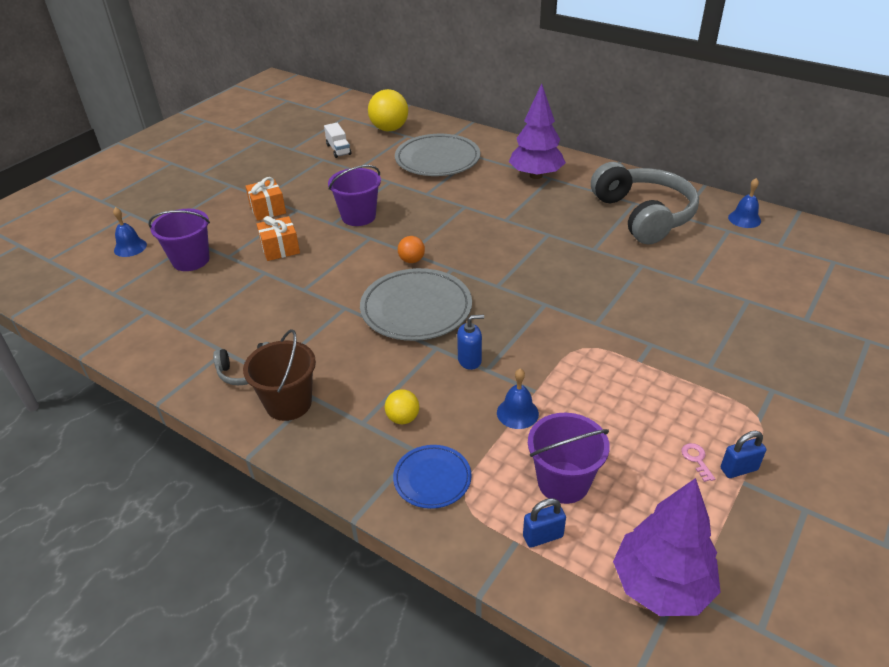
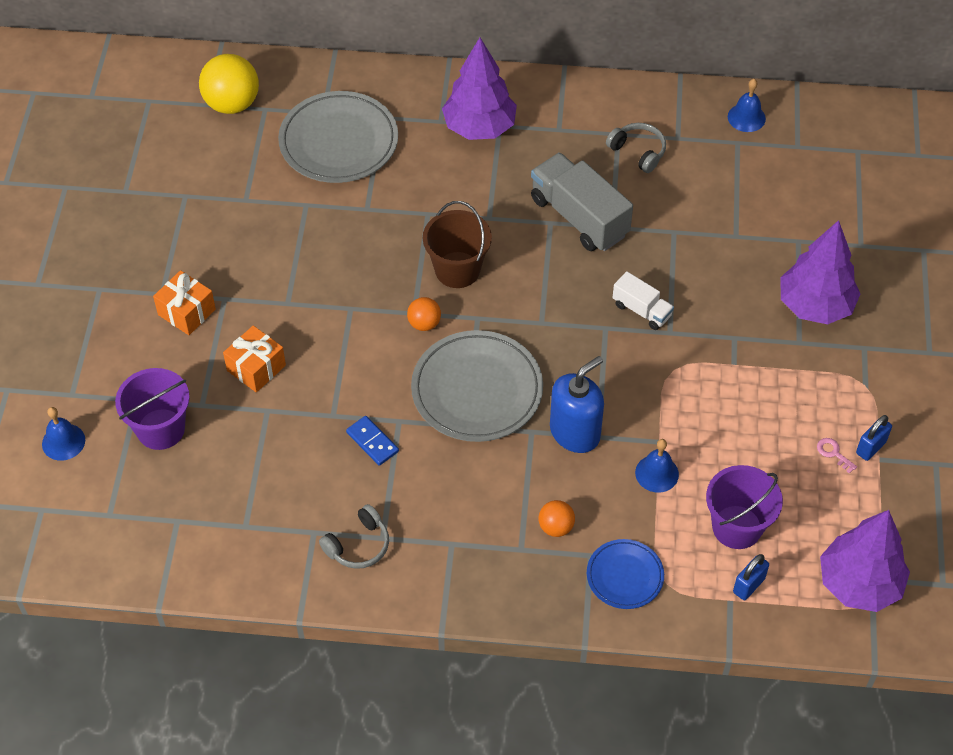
camera: 30 degrees left, 15 degrees up
(288, 403) = (433, 561): brown bucket -> brown bucket (457, 270)
(315, 313) = (372, 442): none -> blue domino
(338, 149) = (192, 169): white truck -> white truck (641, 310)
(358, 216) = (311, 279): purple bucket -> none
(403, 418) = (556, 527): yellow ball -> orange ball
(470, 360) = (575, 432): blue soap dispenser -> blue soap dispenser, size x1.73
(572, 237) = (579, 217): none -> grey truck
(643, 215) = (638, 152): grey headphones -> grey headphones, size x0.44
(739, 346) = (815, 306): none -> purple tree

